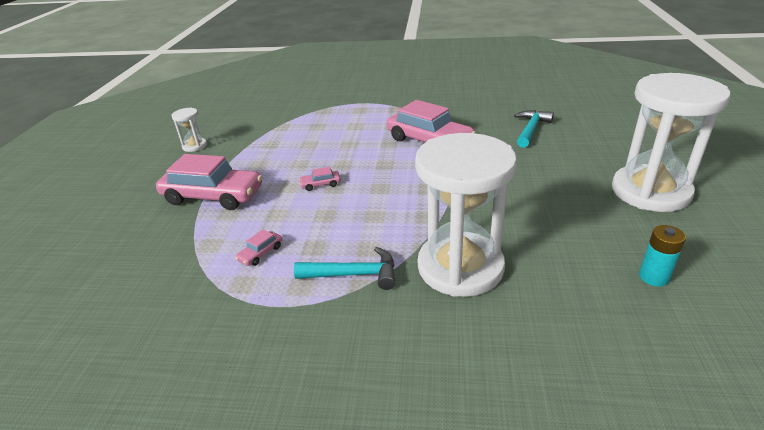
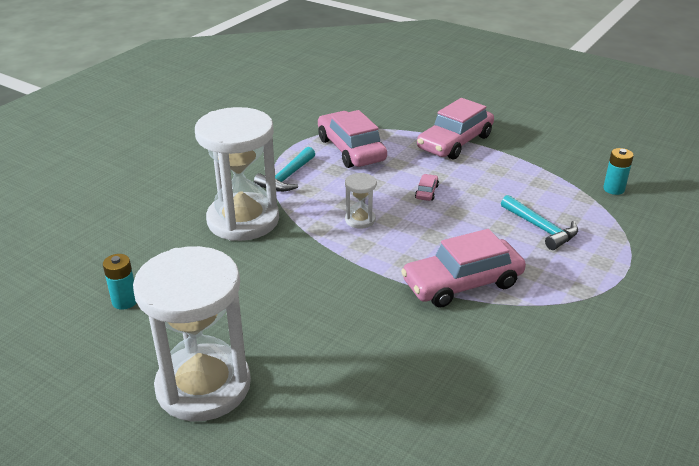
camera: 115 degrees right, 0 degrees up
(194, 146) = (569, 144): white hourglass -> white hourglass (360, 220)
(260, 253) = (351, 149): pink car -> pink car, size x2.46
(263, 120) = (613, 189): none -> turquoise battery
(531, 129) = (423, 382): turquoise hammer -> turquoise hammer (541, 228)

